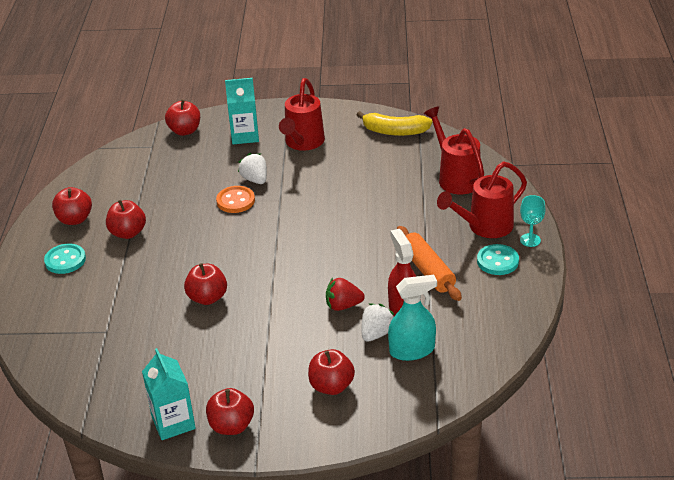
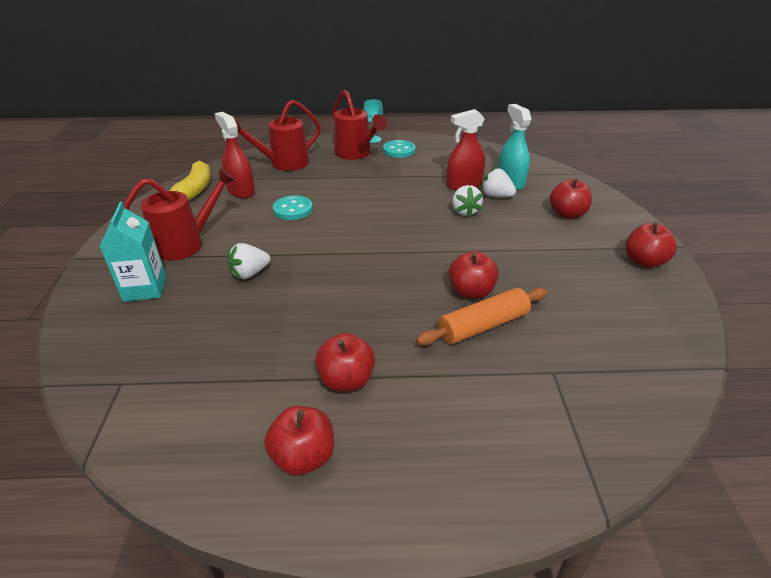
camera: 95 degrees left, 0 degrees up
(65, 260) = (412, 449): turquoise button -> turquoise button (293, 209)
(173, 422) = (663, 297): turquoise carton -> none
(185, 131) = (96, 349): red apple -> none
(235, 201) = (290, 285): orange button -> none
(303, 143) = (186, 243): red watering can -> red watering can turned 45 degrees counterclockwise
(343, 305) = (465, 211): red strawberry -> white strawberry
(394, 158) = (241, 190): none -> red spray bottle
(427, 270) = (412, 176): orange rolling pin -> orange rolling pin (483, 326)

